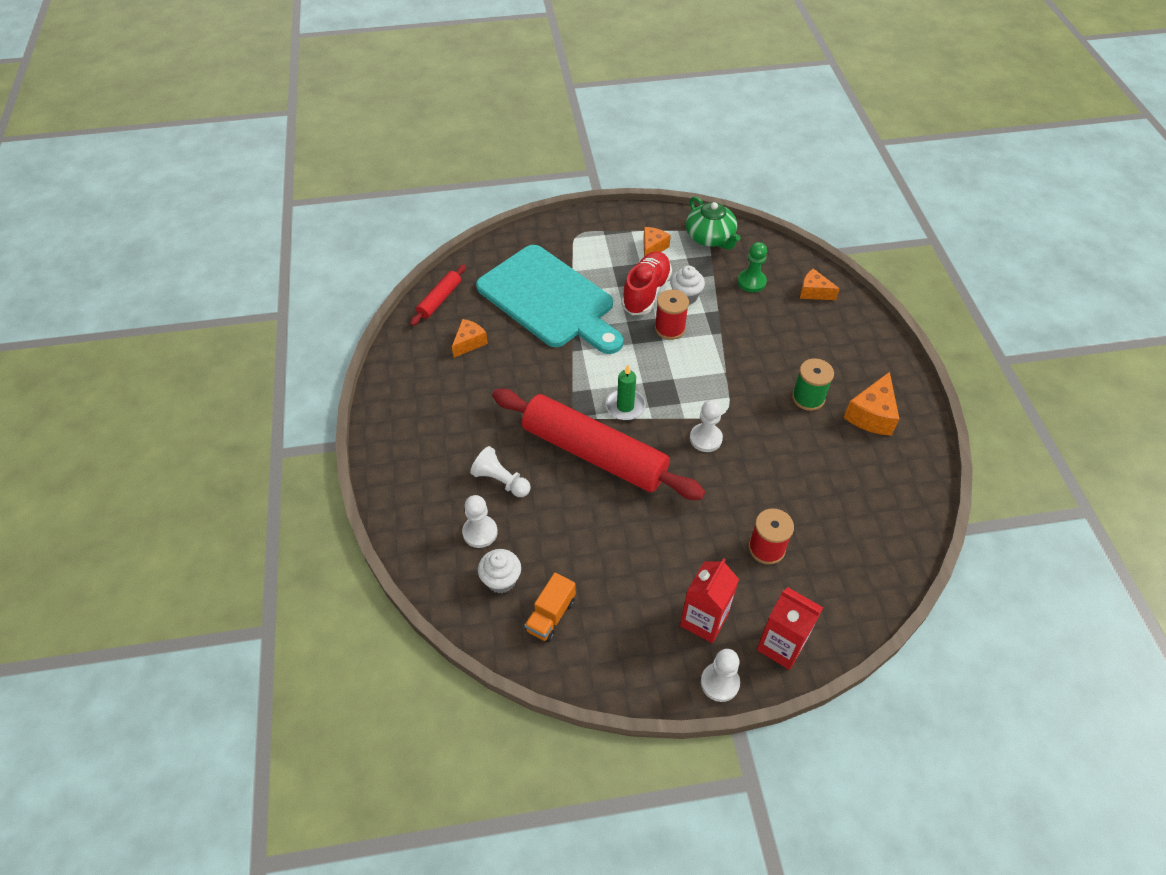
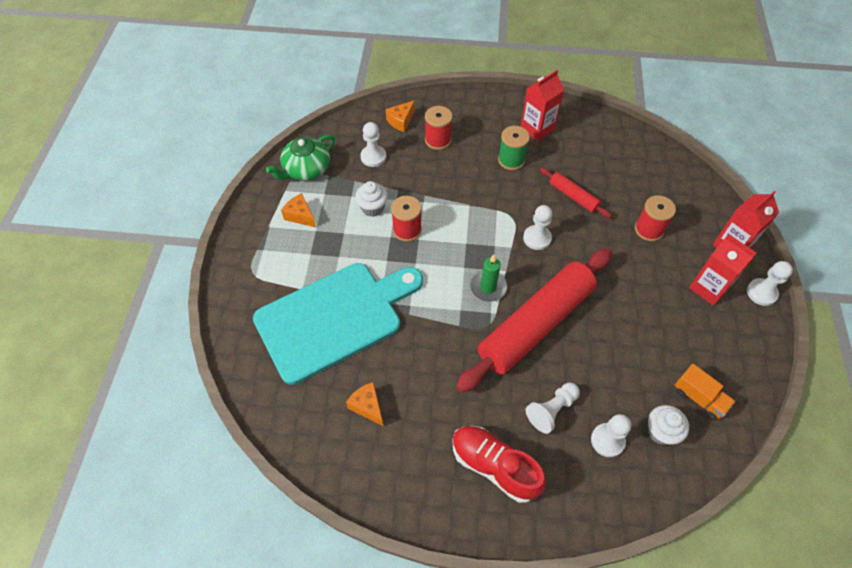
camera: 75 degrees left, 5 degrees up
(439, 299) = (292, 426): red rolling pin -> red rolling pin (573, 196)
(646, 292) = (356, 236): red shoe -> red shoe (494, 466)
(710, 237) = (306, 169): green teapot -> green teapot turned 150 degrees clockwise
(751, 282) = (373, 157): green pawn -> white pawn
(803, 328) = (438, 140): none -> red spool
(871, 415) = (537, 129): orange cheese -> red carton

